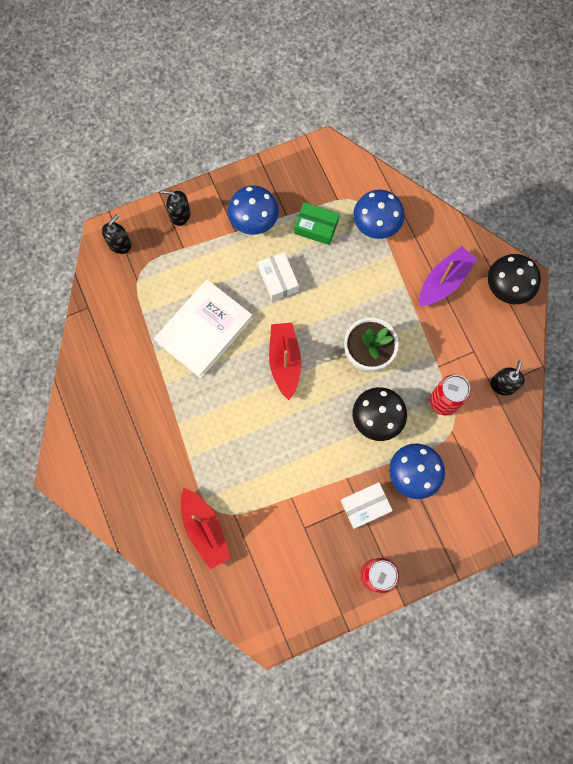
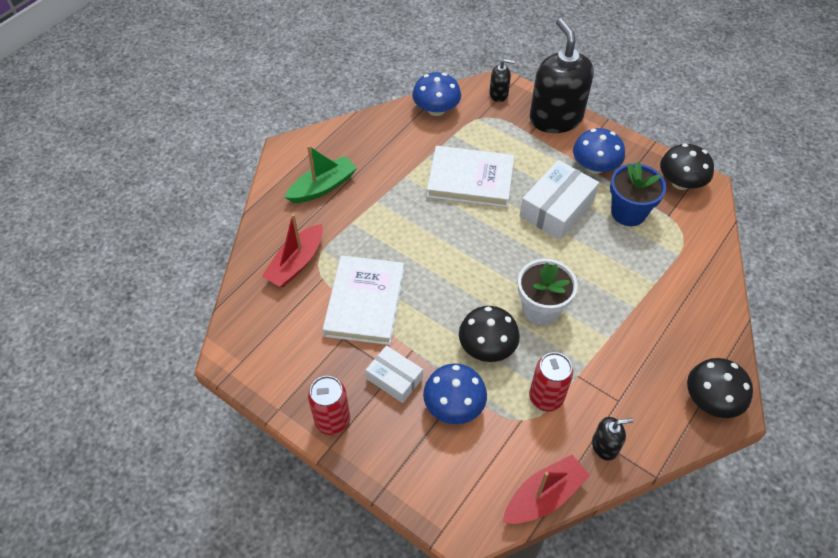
camera: 60 degrees right, 20 degrees down
(131, 462) = (323, 187): none -> green boat
(180, 215) = (555, 118): black soap dispenser -> black soap dispenser, size x2.27
(278, 280) = (556, 208): white box -> white box, size x1.63
(280, 491) = (365, 302): none -> white book
(285, 361) = (486, 249): red boat -> red boat (544, 496)
(311, 166) = (680, 182): none -> black mushroom
(316, 227) = (628, 212): green box -> blue flower pot
(376, 224) = (673, 256): blue mushroom -> blue mushroom (436, 109)
(444, 281) = (667, 339): purple boat -> none

